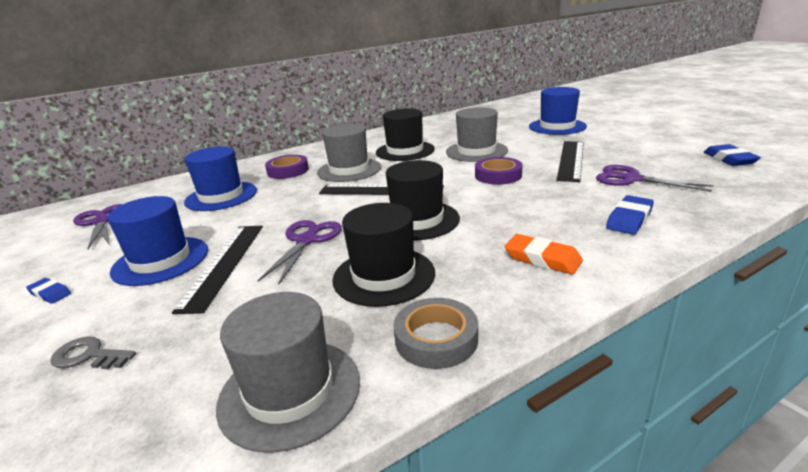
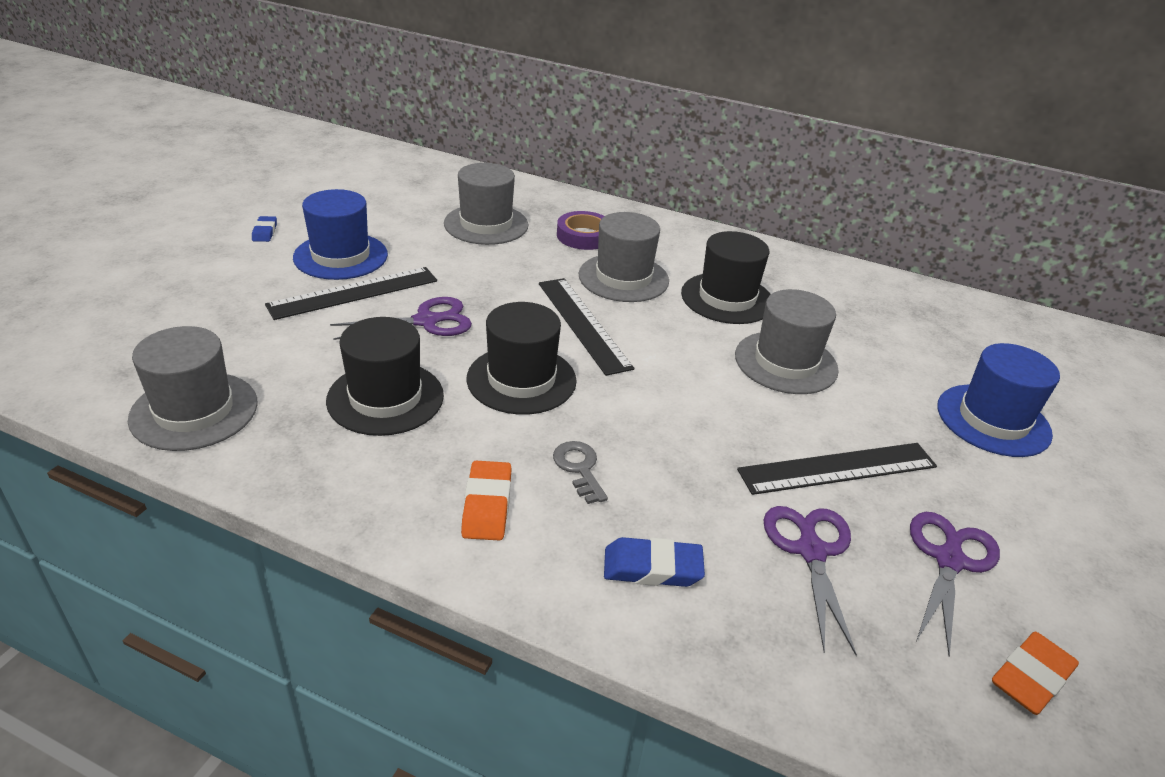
camera: 50 degrees right, 10 degrees up
(88, 356) = (198, 295): grey key -> grey key (579, 468)
(101, 221) = (389, 187): purple scissors -> purple scissors (949, 559)
(221, 196) = (486, 224): blue hat -> grey hat
(436, 339) = (295, 467): grey tape -> none
(498, 175) = (710, 407): purple tape -> none
(729, 159) = (1031, 677): blue eraser -> orange eraser

